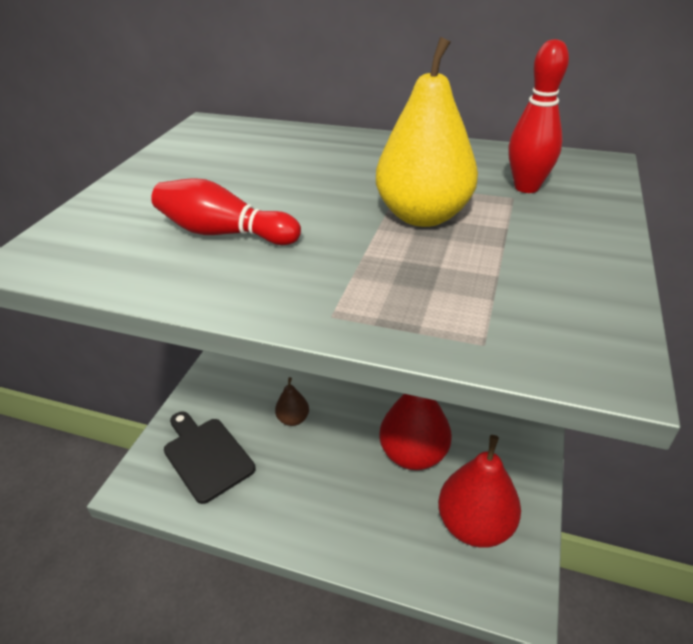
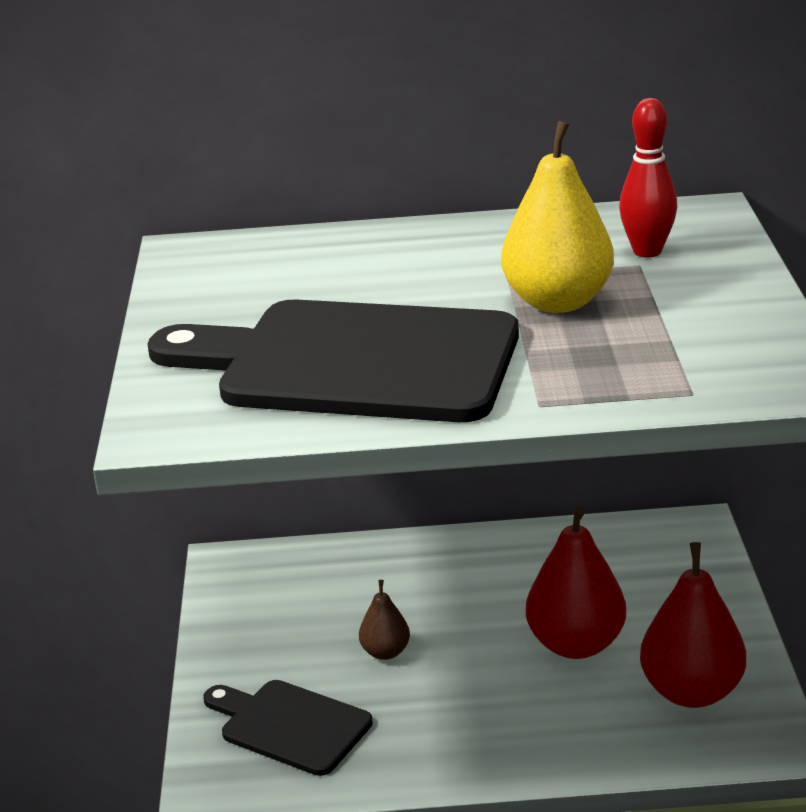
camera: 20 degrees left, 10 degrees down
(224, 233) = (354, 363): red bowling pin -> black cutting board

